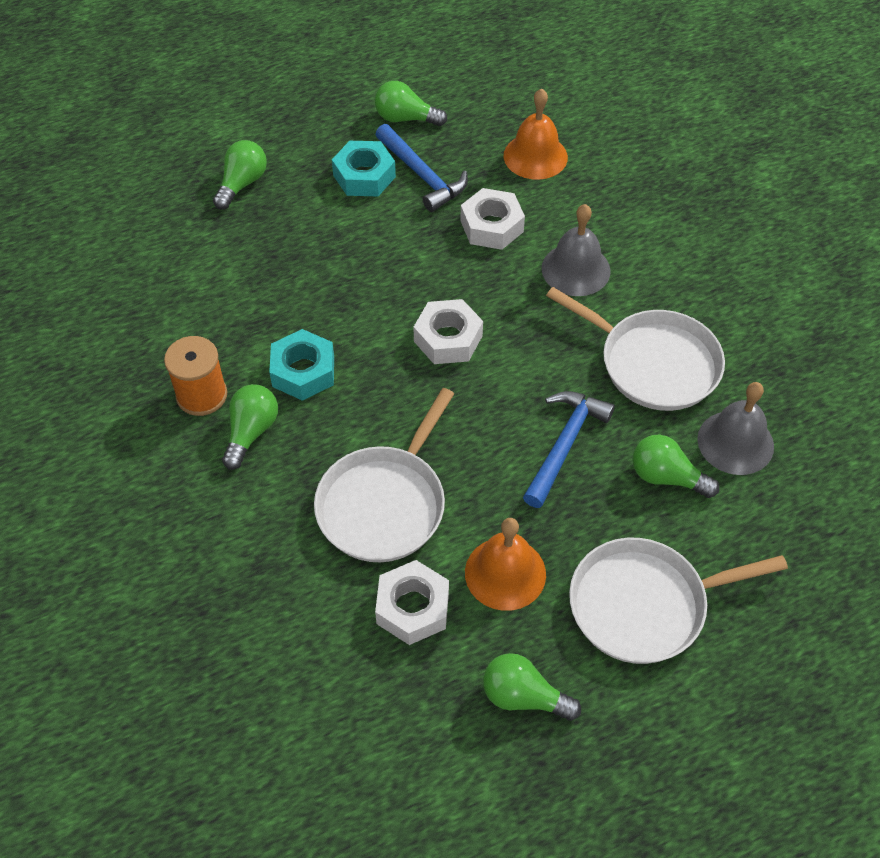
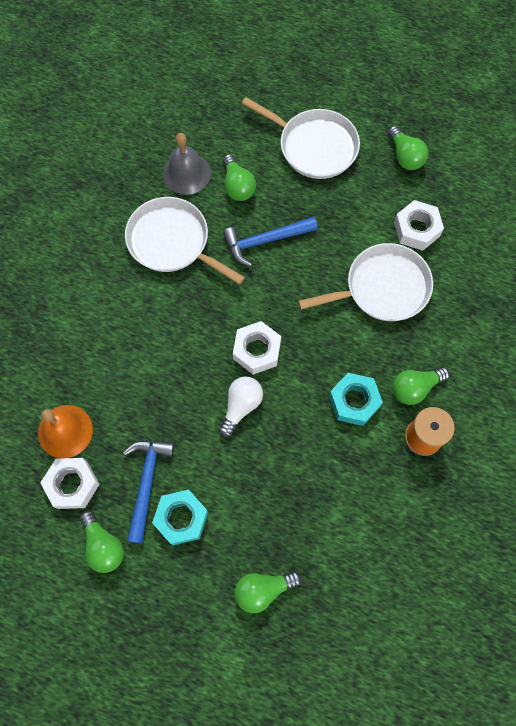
camera: 135 degrees left, 15 degrees up
(408, 284) = (241, 406): none -> white light bulb
(492, 226) = (151, 403): white nut -> white nut (72, 484)
(505, 573) = (359, 208): orange bell -> none
(576, 269) = (141, 330): grey bell -> none
(654, 363) = (172, 242): white pan -> white pan turned 45 degrees counterclockwise

